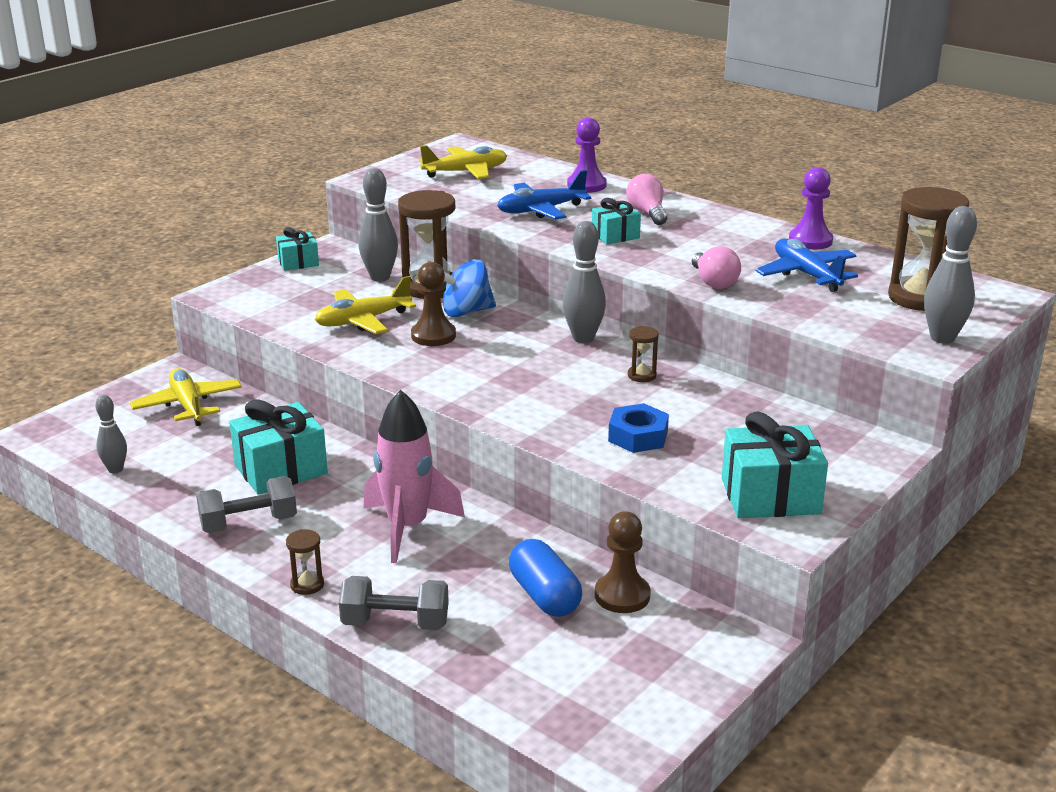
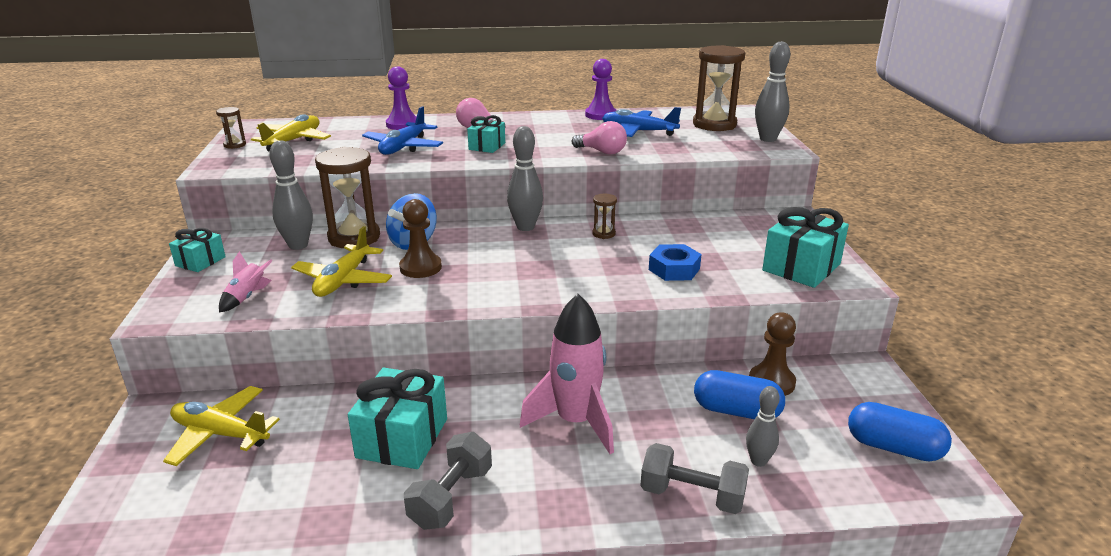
camera: 45 degrees left, 0 degrees up
(115, 469) = (236, 532): grey bowling pin -> grey bowling pin (758, 461)
(283, 305) = (247, 297): none -> pink rocket
(307, 585) = (583, 513): brown hourglass -> brown hourglass (235, 145)
(395, 623) = (692, 496): grey dumbbell -> grey dumbbell turned 60 degrees clockwise
(622, 703) = (893, 448): none -> blue capsule

